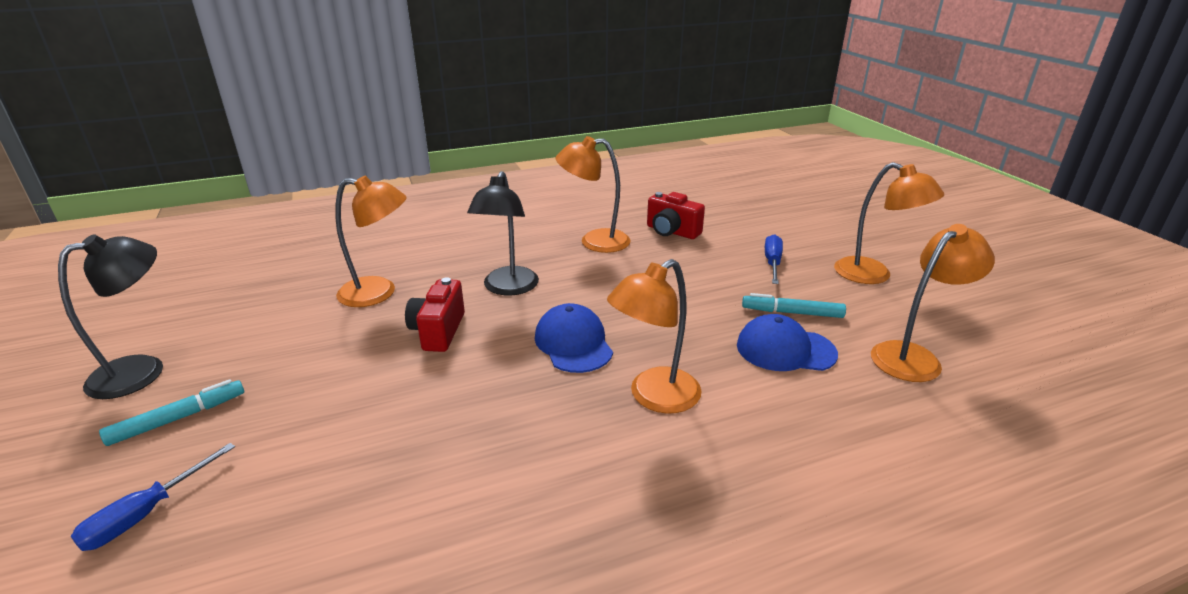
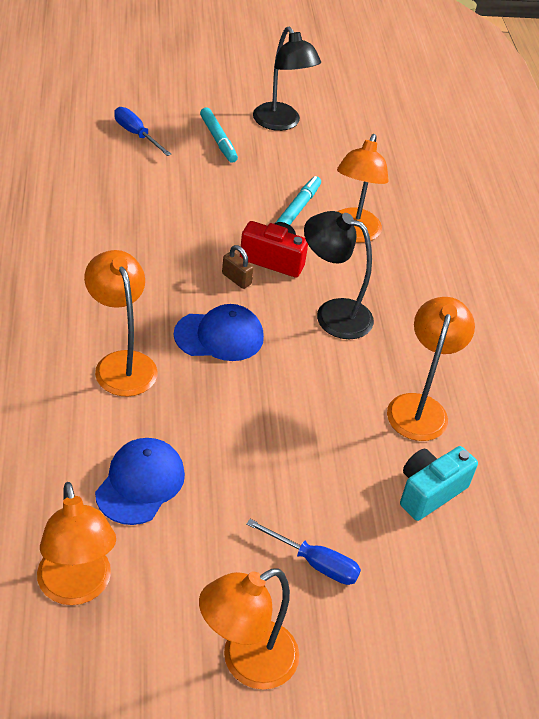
camera: 100 degrees right, 15 degrees up
(480, 349) = (236, 279): none -> brown padlock
(672, 232) = (429, 492): red camera -> turquoise camera
(792, 313) = (199, 523): turquoise marker -> turquoise marker (298, 208)

